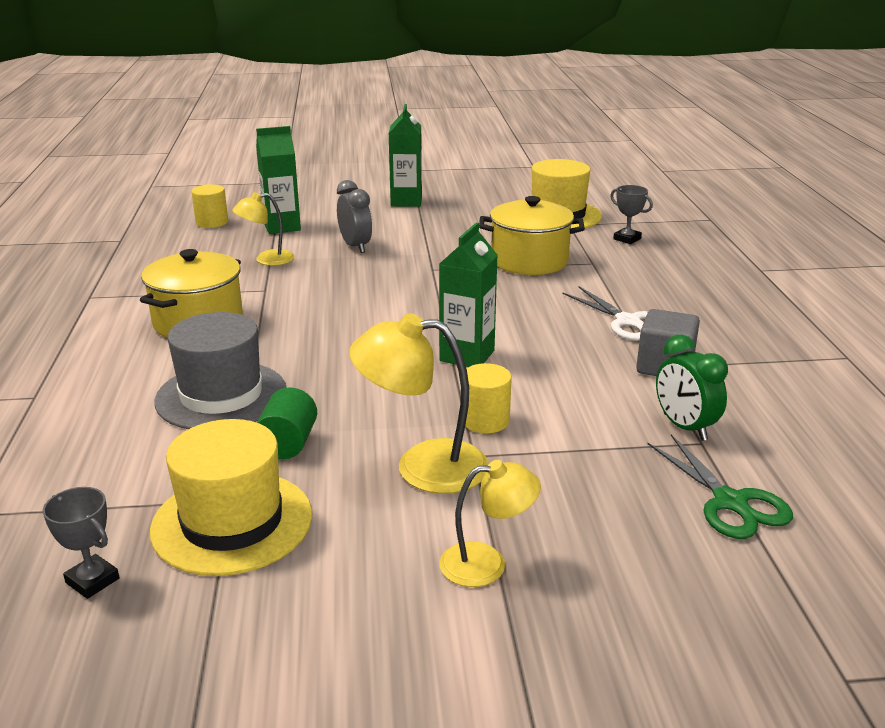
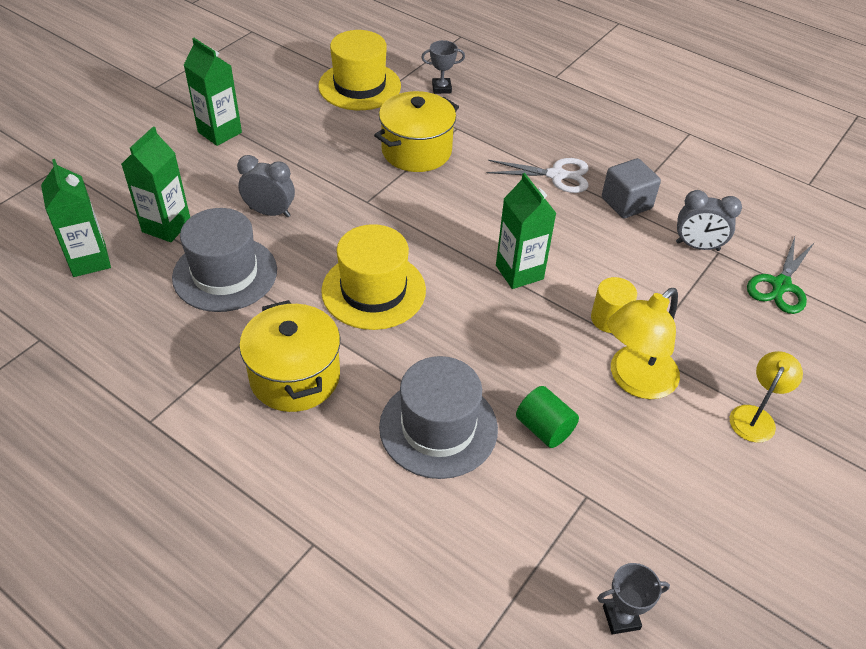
camera: 50 degrees left, 20 degrees up
(212, 222) = (89, 260): yellow cylinder -> green carton
(232, 522) = (615, 509): yellow hat -> yellow hat (373, 290)
(266, 260) = (225, 274): yellow lamp -> grey hat
(684, 427) = (697, 246): green clock -> grey clock
(730, 502) = (780, 285): green scissors -> green scissors turned 105 degrees clockwise

